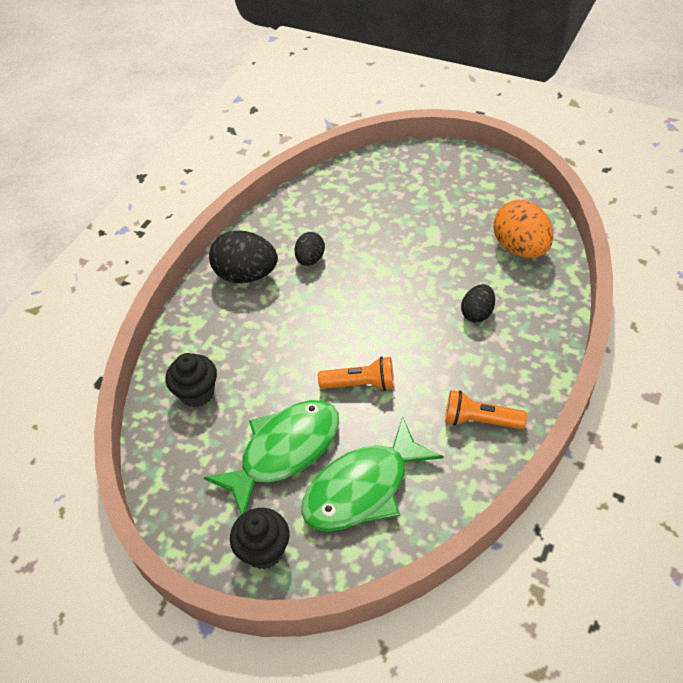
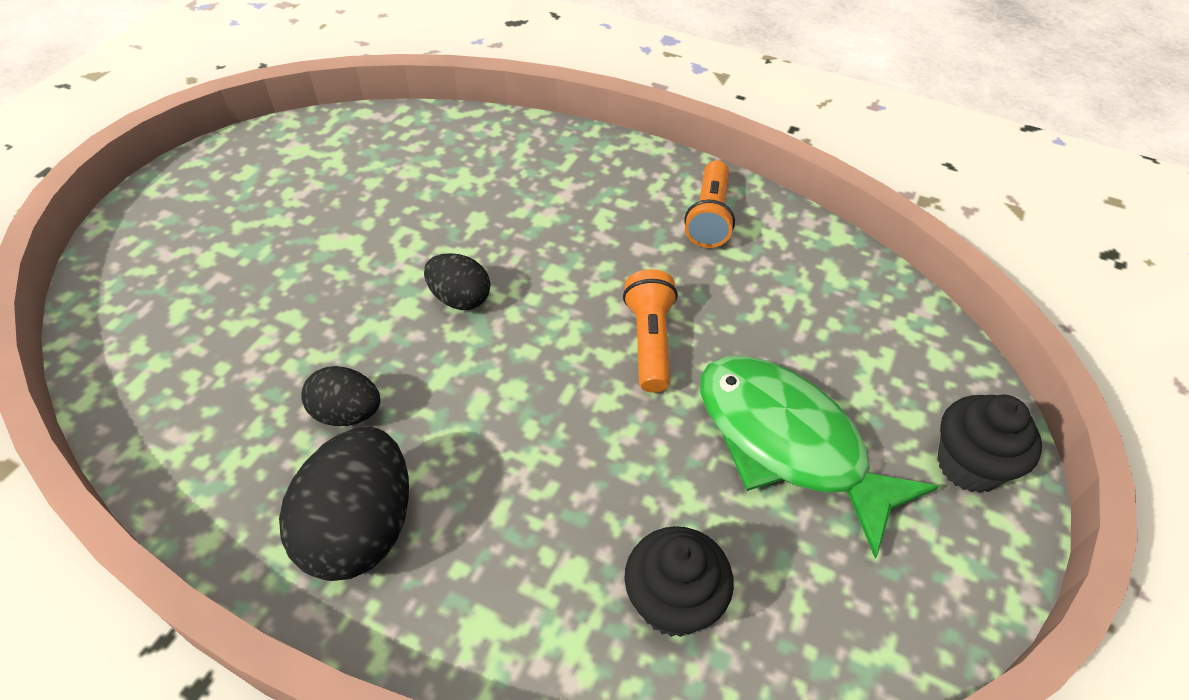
camera: 95 degrees left, 0 degrees up
(363, 488) = (836, 342): green fish -> none
(477, 313) = (521, 204): black egg -> black egg (460, 299)
(520, 248) = (402, 152): orange egg -> none

